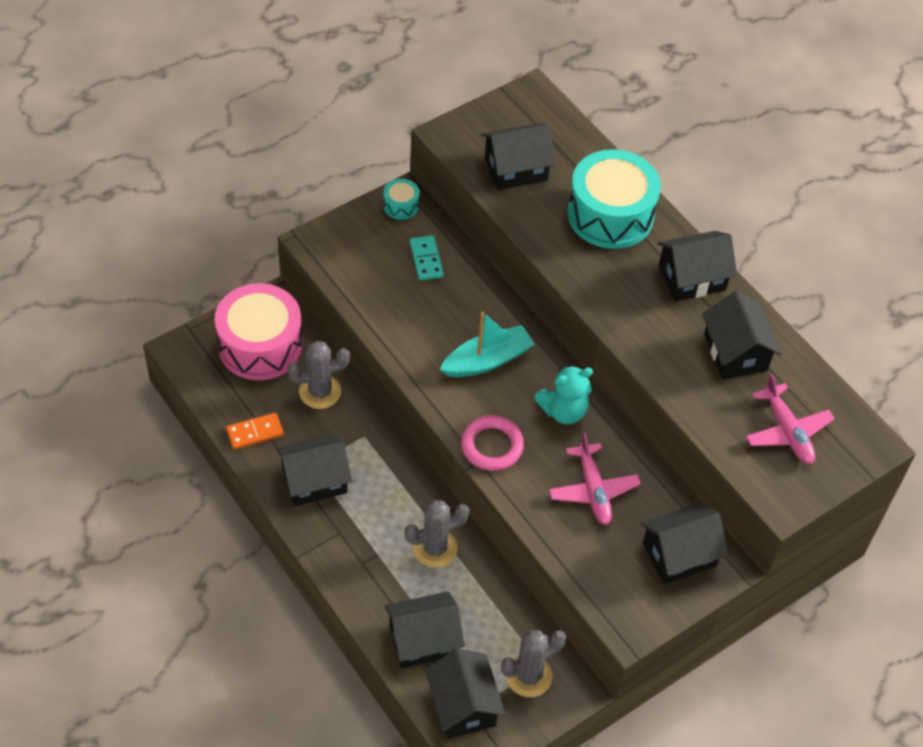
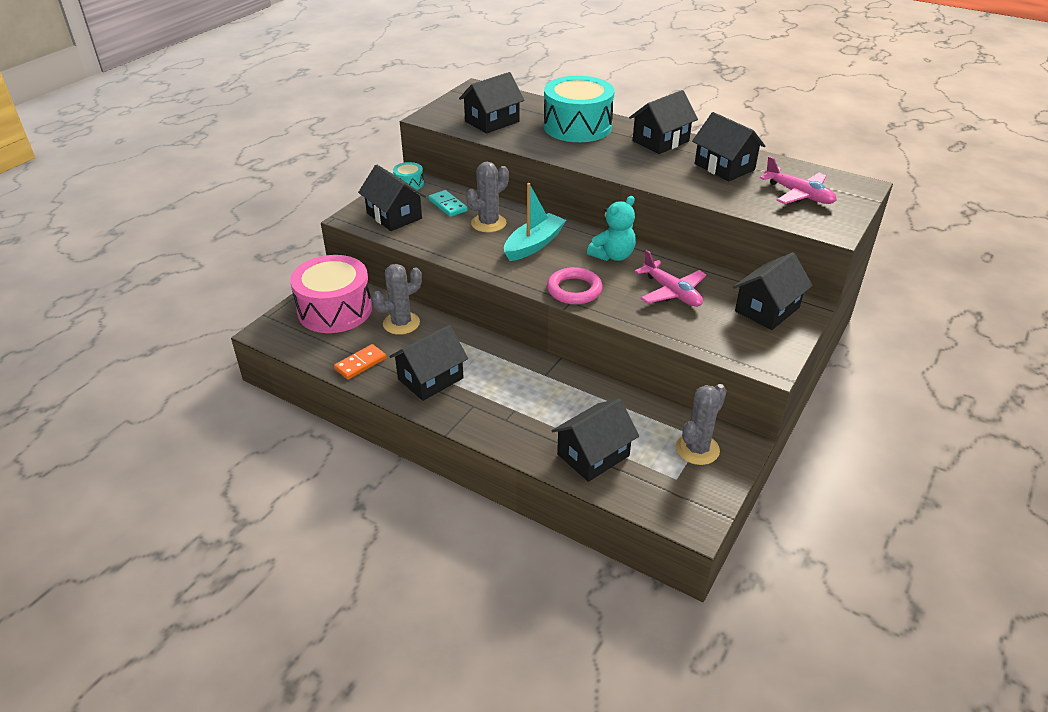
camera: 20 degrees left, 15 degrees down
(435, 548) = (559, 391): grey cactus -> grey cactus (488, 223)
(463, 705) = (659, 489): black house -> black house (394, 216)

